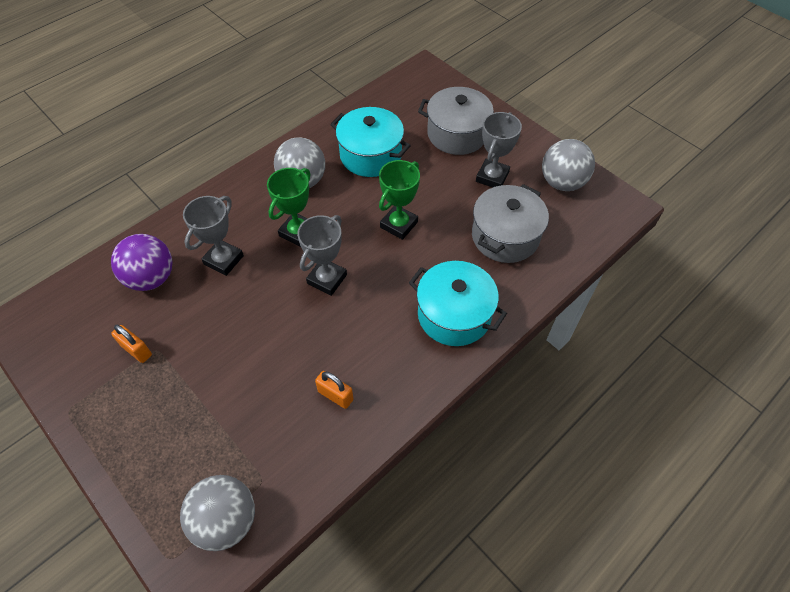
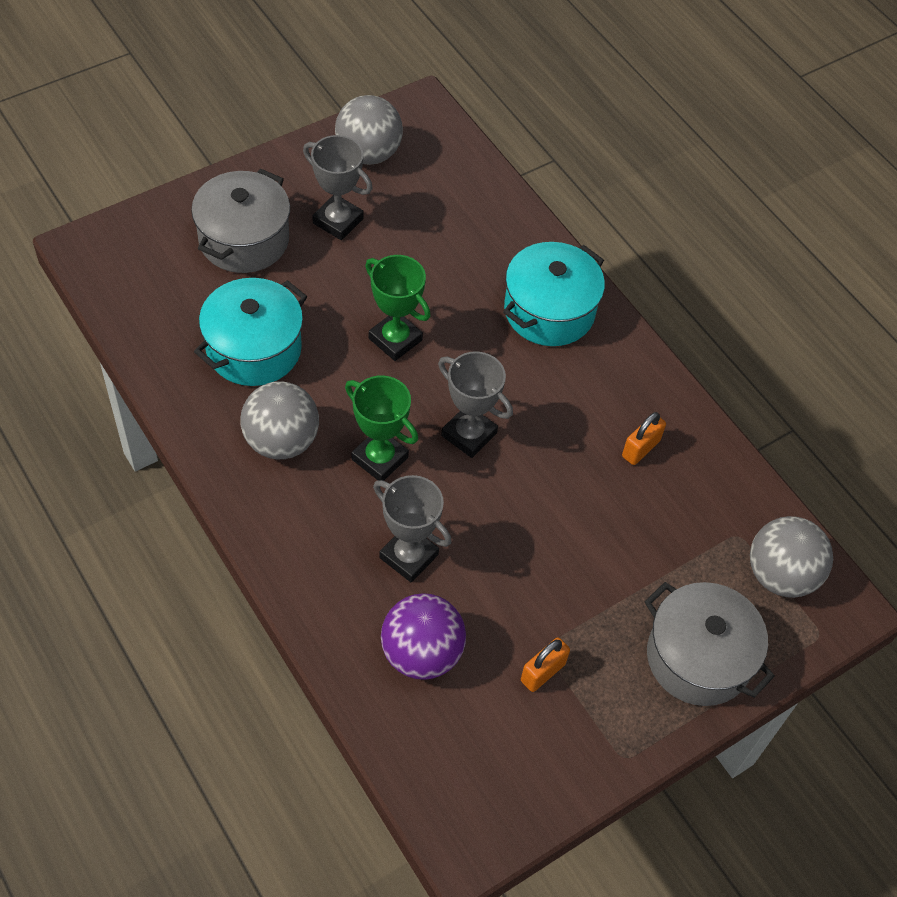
camera: 85 degrees left, 0 degrees up
(505, 236) = (442, 233): grey pot -> grey pot (698, 657)

